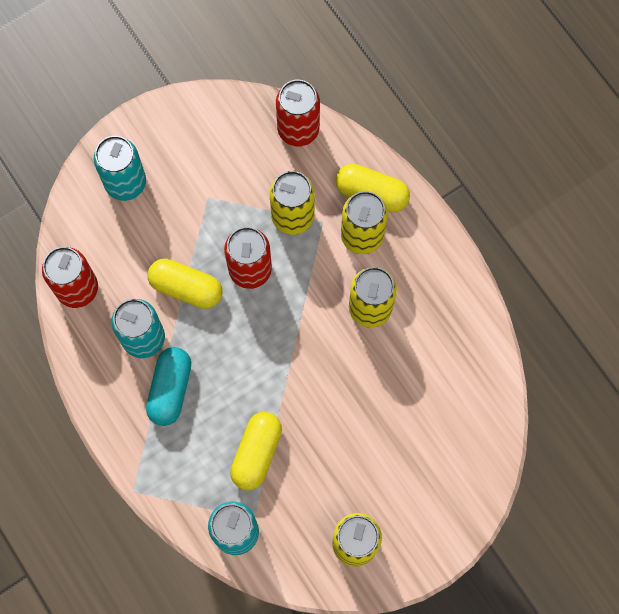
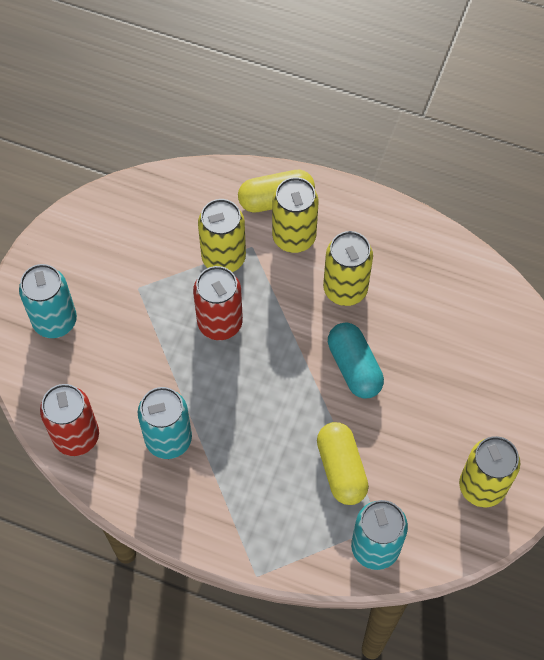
camera: 35 degrees left, 10 degrees down
(170, 389) = (225, 466): turquoise capsule -> turquoise capsule (354, 367)
(186, 288) = (175, 373): yellow capsule -> none
(298, 130) = (175, 187): red can -> none

